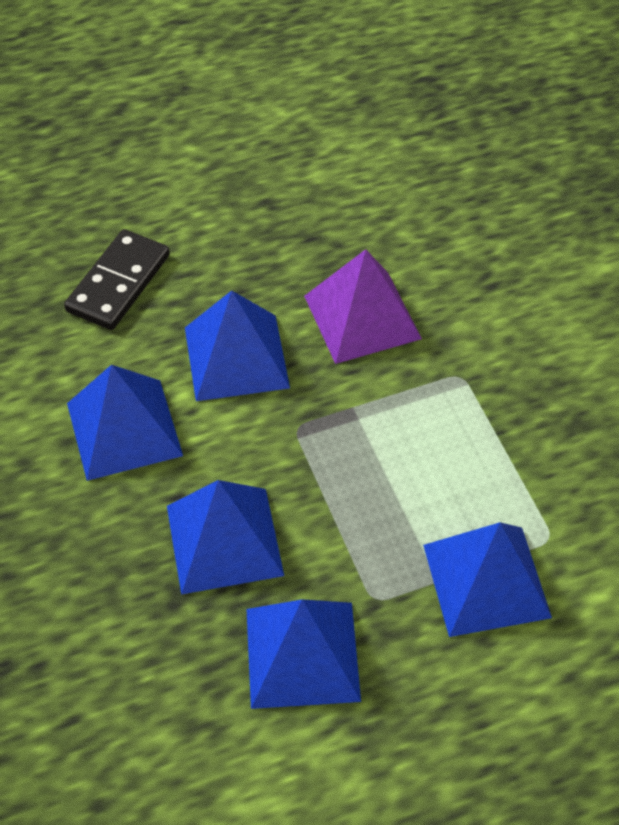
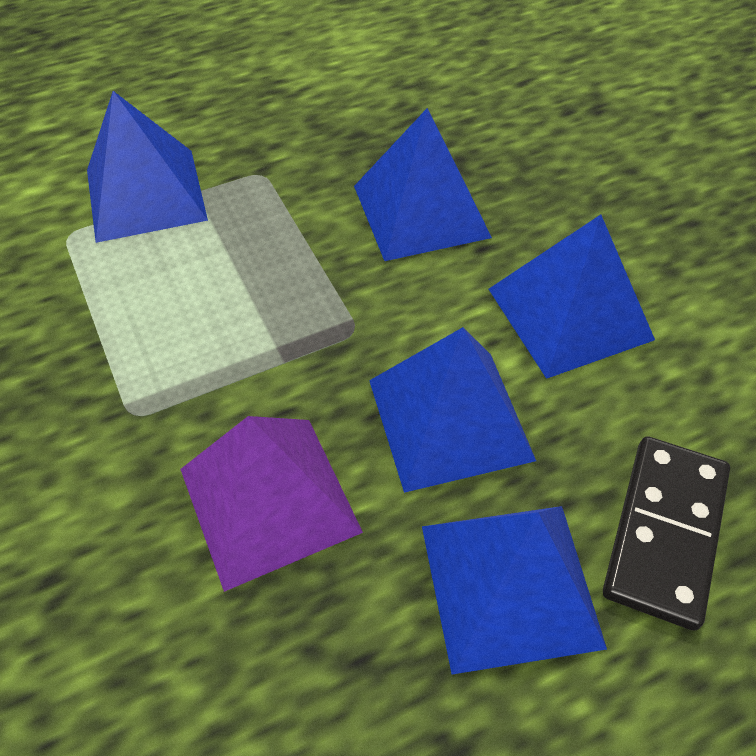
camera: 175 degrees right, 0 degrees up
(302, 654) = (330, 131): blue pyramid -> blue pyramid (510, 585)

